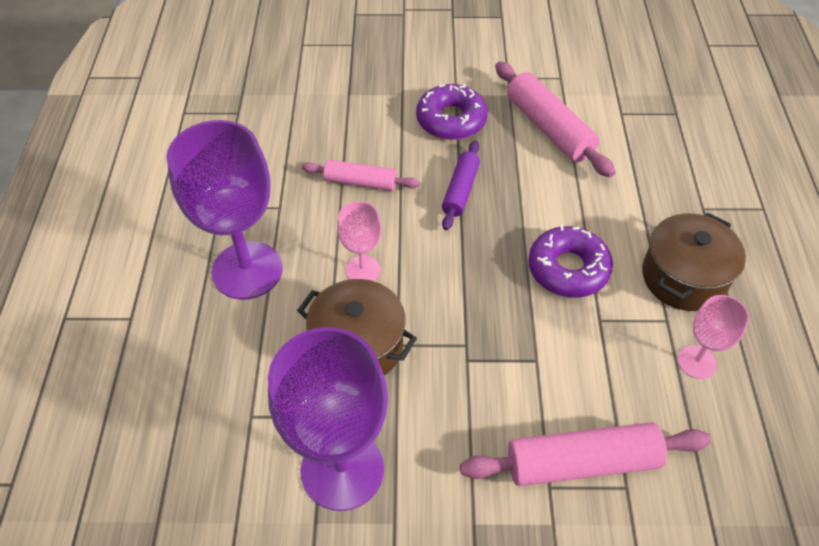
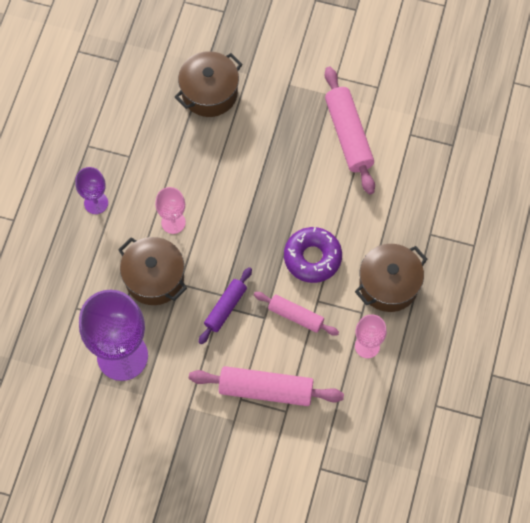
camera: 15 degrees right, 15 degrees up
(247, 270) = (96, 203): purple goblet -> purple goblet, size x0.50
(360, 182) = (192, 149): pink rolling pin -> pink rolling pin (296, 316)
(362, 121) = (209, 93): none -> brown pot
(451, 120) = (277, 108): purple donut -> none
(460, 190) = (261, 175): purple rolling pin -> purple rolling pin (225, 308)

